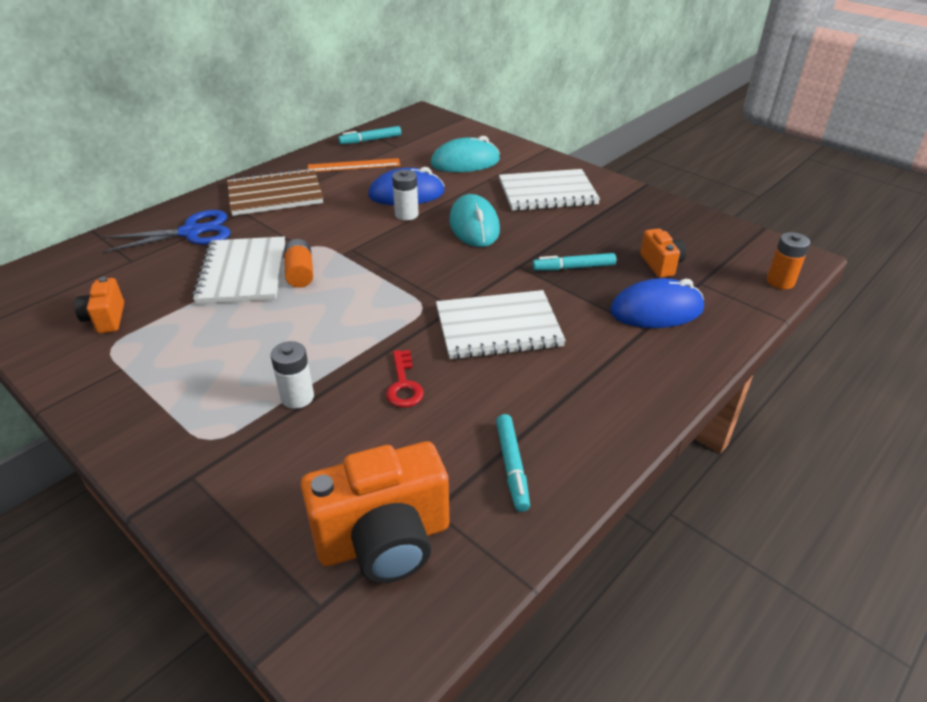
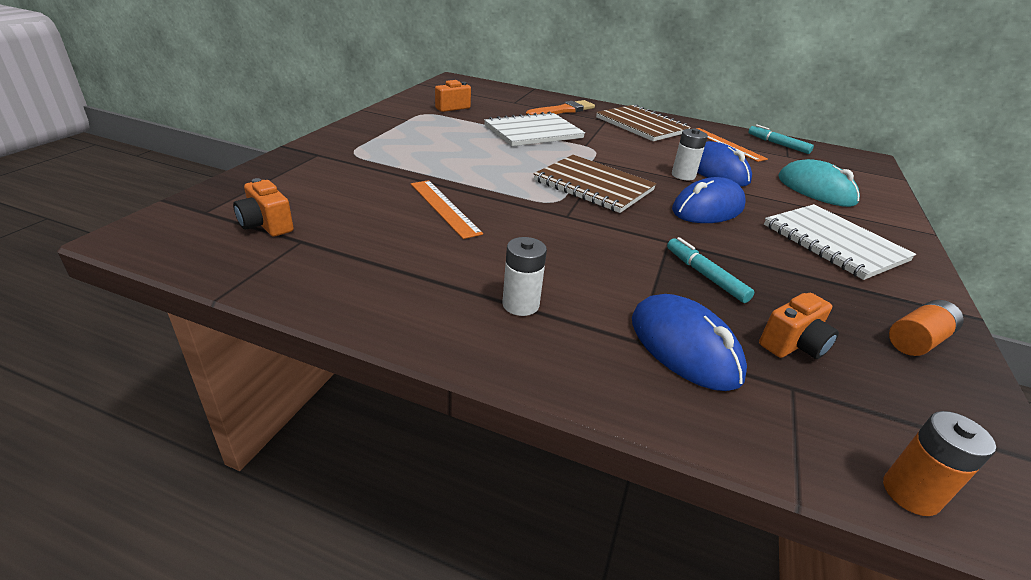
camera: 65 degrees right, 5 degrees down
(191, 232) = (562, 110): blue scissors -> orange brush
(297, 397) = (407, 171): white battery -> white battery (520, 305)
(300, 273) = (551, 149): orange battery -> orange battery (917, 340)
(384, 540) = (266, 225): orange camera -> orange camera, size x0.52
(401, 272) = (593, 185): none -> brown notebook
(403, 385) = (444, 208): red key -> orange ruler
(474, 226) = (707, 209): turquoise mouse -> blue mouse
(498, 327) = (556, 241): white notebook -> none
(512, 466) = (361, 271): turquoise marker -> none

